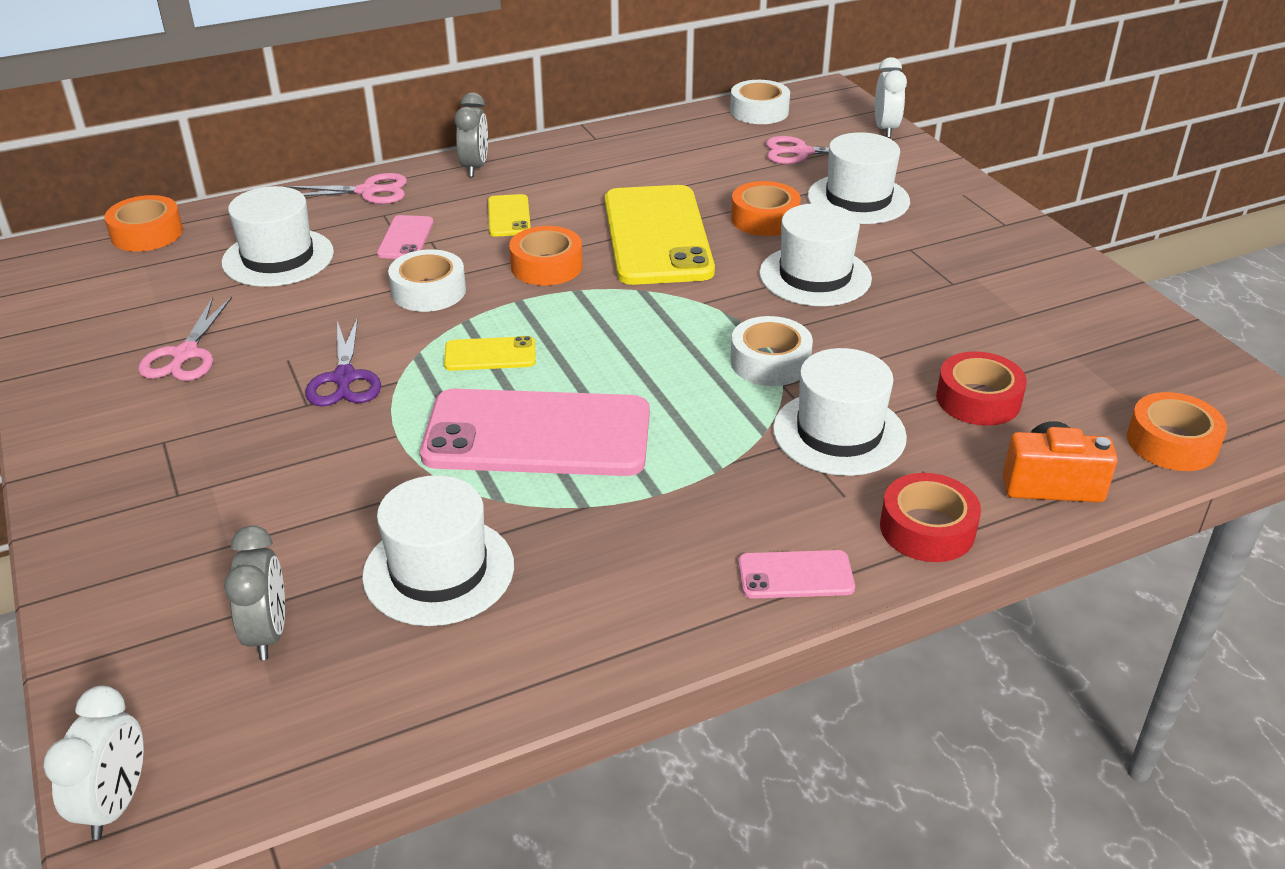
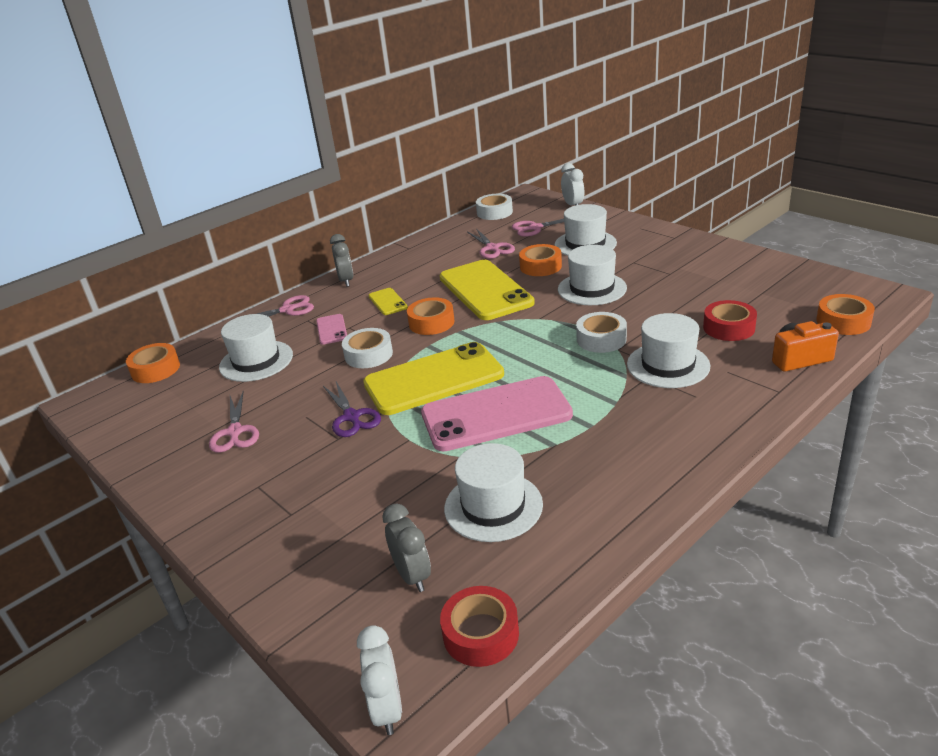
camera: 15 degrees left, 5 degrees down
(490, 355) = (433, 379): yellow phone -> yellow phone, size x2.25
(715, 170) = (492, 248): none -> pink scissors
(795, 575) = (702, 445): pink phone -> none
(927, 529) = (753, 400): red tape -> red tape (481, 634)

